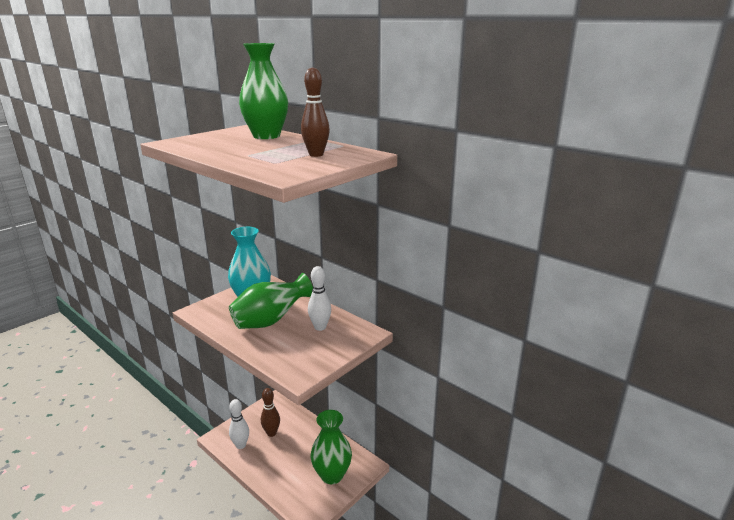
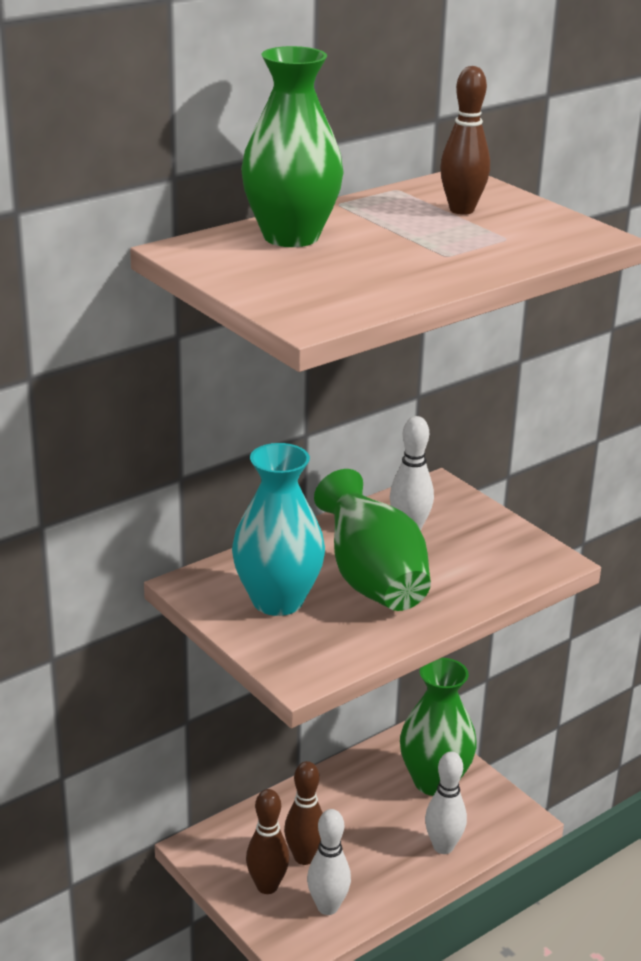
camera: 80 degrees left, 5 degrees up
(253, 424) = (267, 886): none -> brown bowling pin
(283, 483) = (443, 847): none -> white bowling pin

